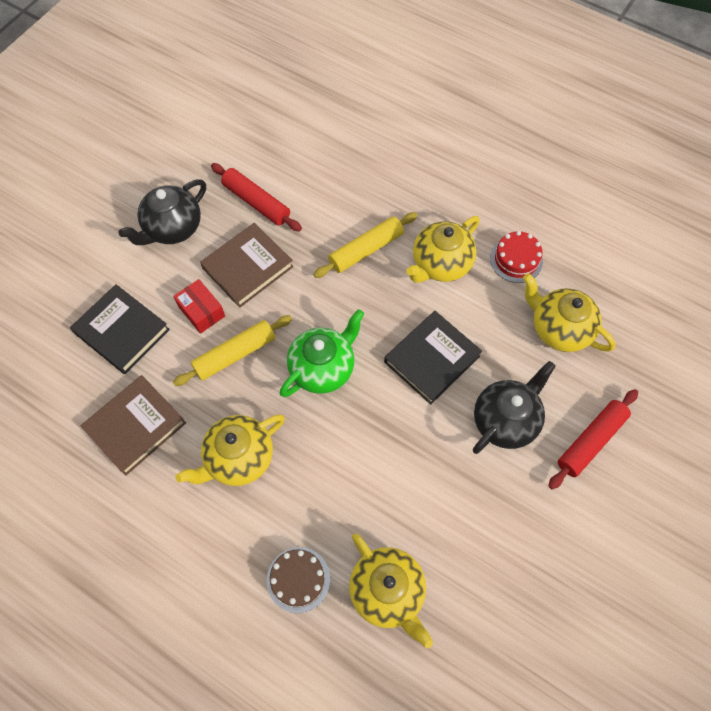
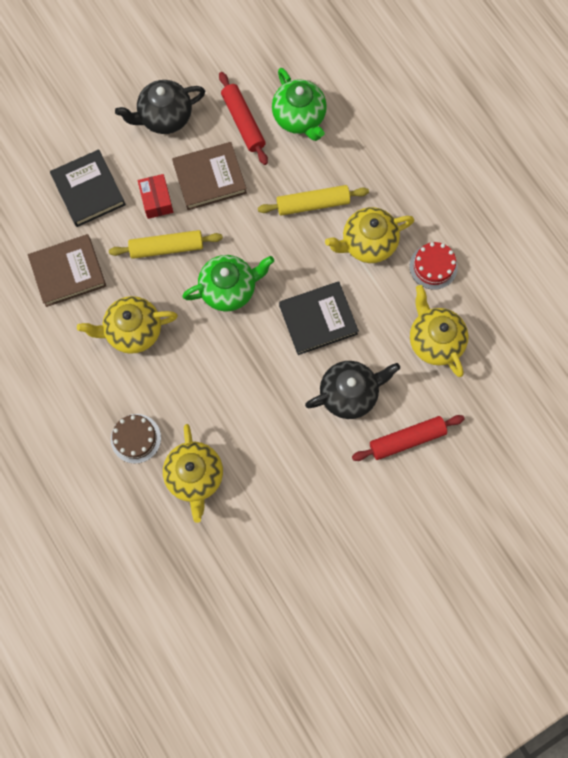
camera: 25 degrees right, 10 degrees up
(311, 177) = (299, 118): none -> green teapot

